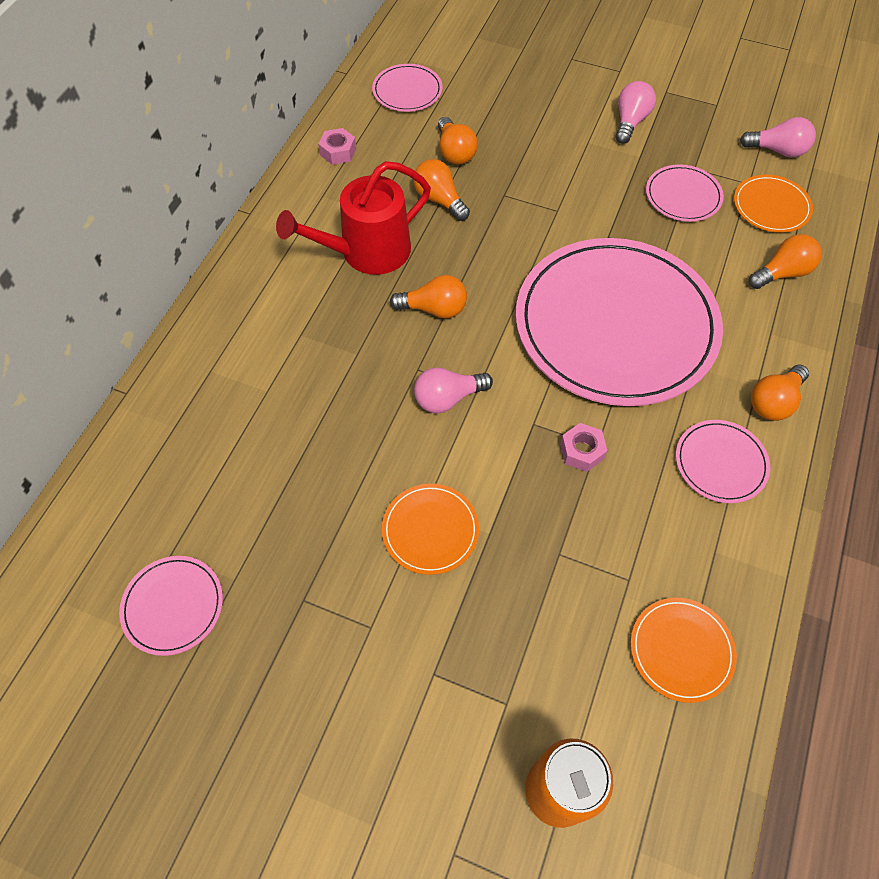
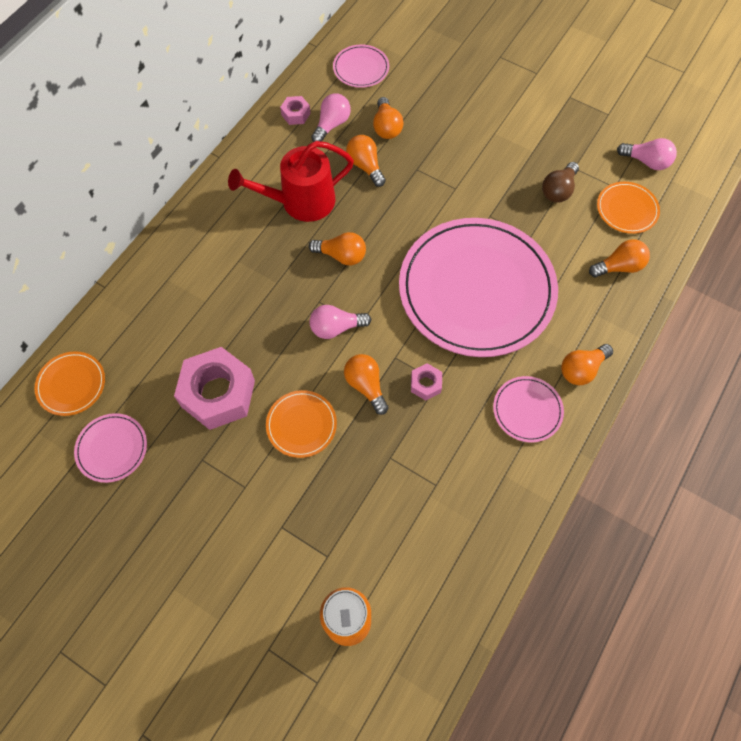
camera: 10 degrees right, 5 degrees up
(308, 507) = (218, 394): none -> pink nut
(504, 465) = (366, 386): none -> orange light bulb
(630, 122) = (533, 120): pink light bulb -> pink light bulb (332, 125)
(681, 650) = (460, 541): orange plate -> orange plate (71, 384)
(683, 196) = (558, 190): pink plate -> brown light bulb

